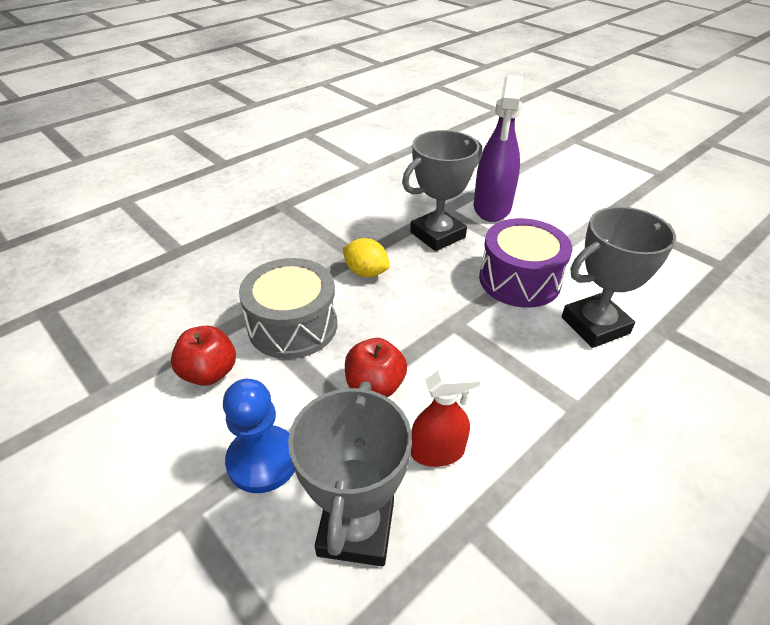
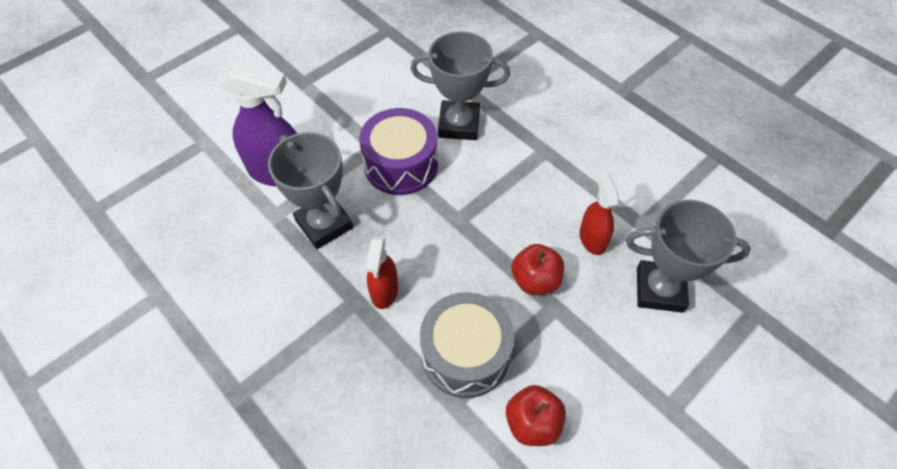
camera: 90 degrees left, 15 degrees up
(263, 460) = (618, 358): blue pawn -> none
(366, 272) = (384, 291): yellow lemon -> red spray bottle
(595, 325) = (459, 124): grey trophy -> grey trophy turned 60 degrees counterclockwise

